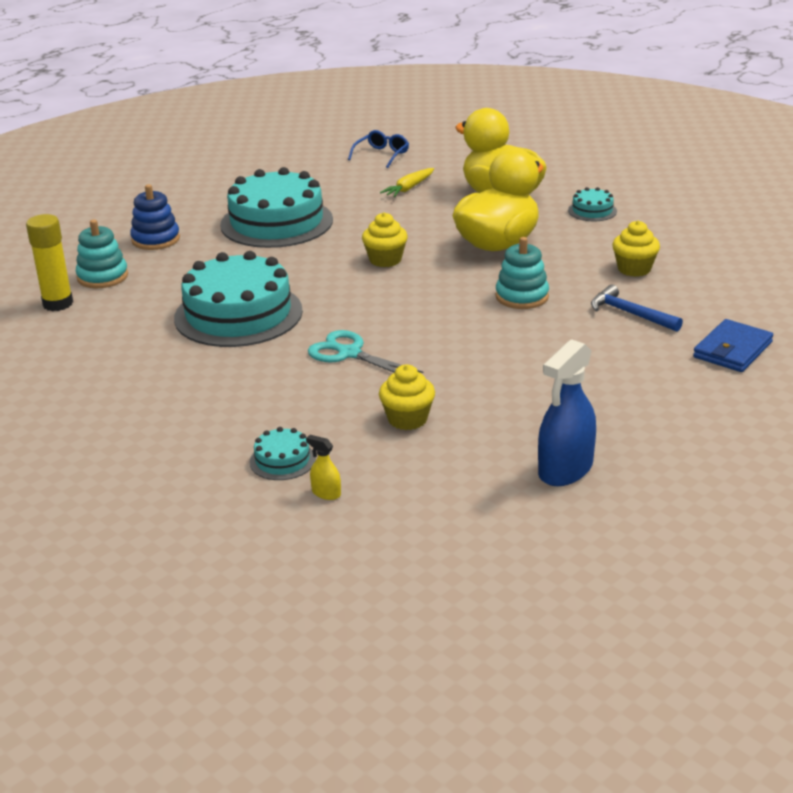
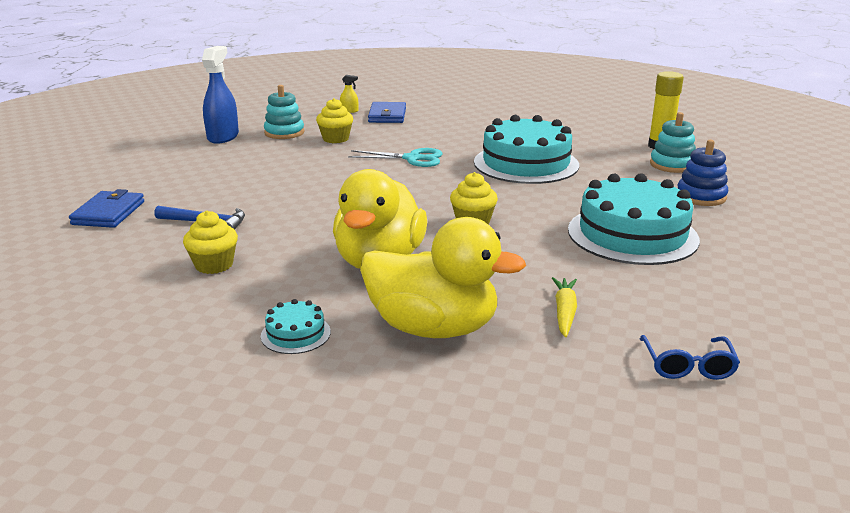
camera: 150 degrees right, 5 degrees down
(282, 460) = (387, 115): turquoise cake -> blue wallet
(522, 296) = (314, 217): turquoise stacking toy -> turquoise stacking toy (284, 133)

